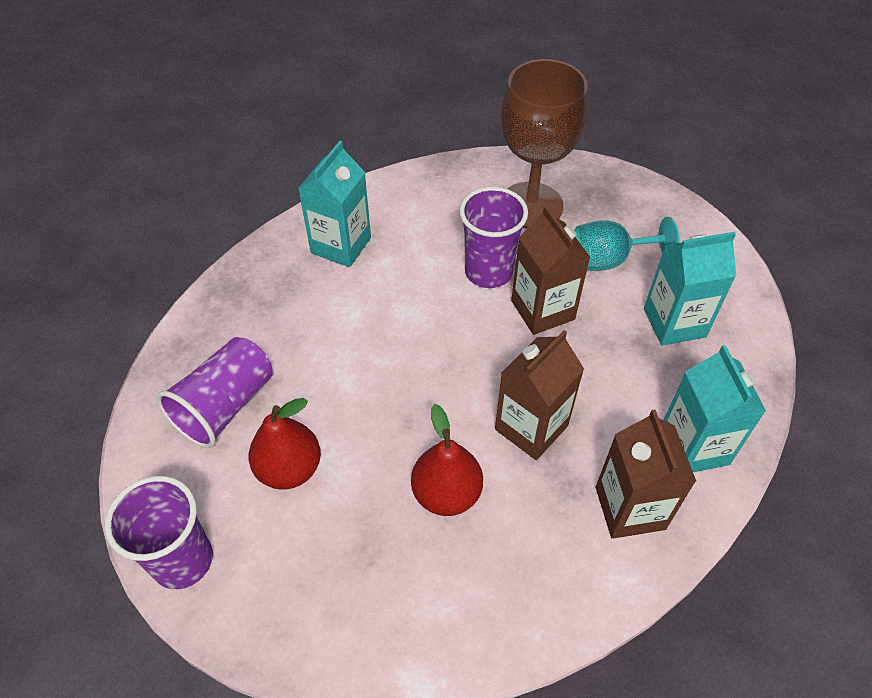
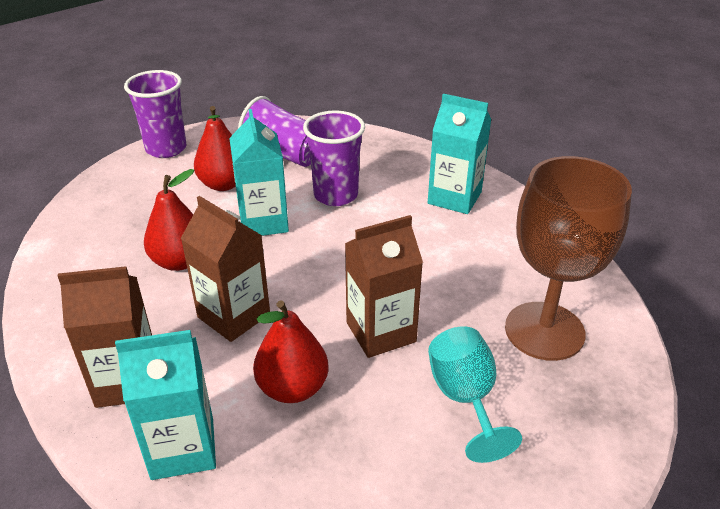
camera: 90 degrees right, 15 degrees down
(488, 272) = (432, 292): purple cup -> purple cup (336, 195)
(616, 372) = (292, 388): none -> red pear
(674, 322) = (363, 455): turquoise carton -> turquoise carton (263, 222)

